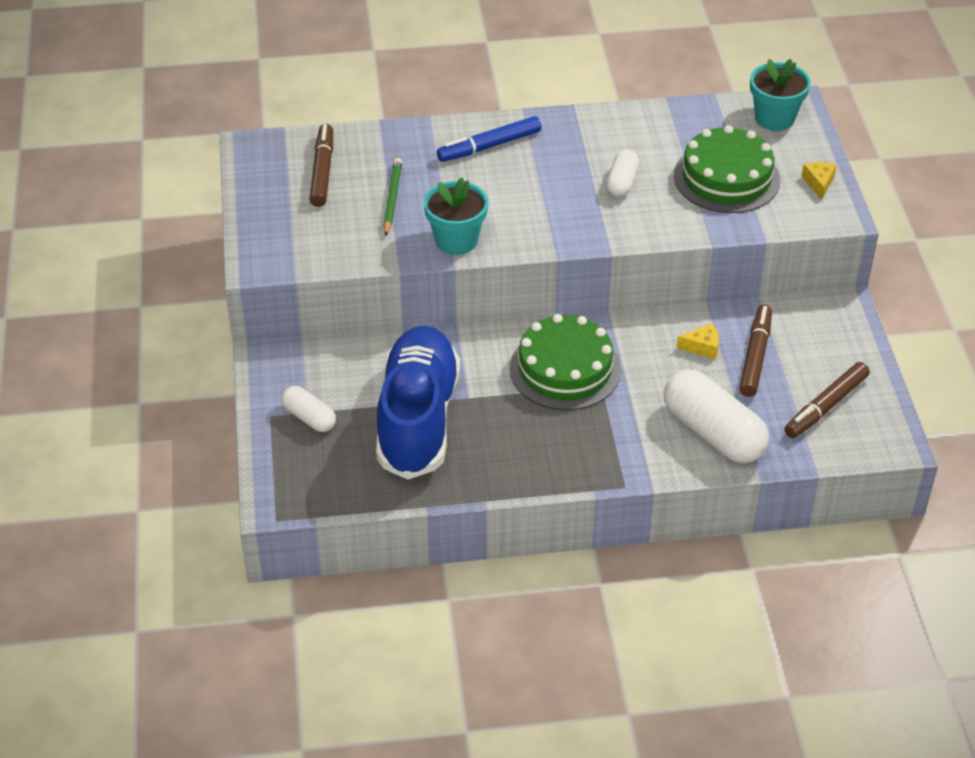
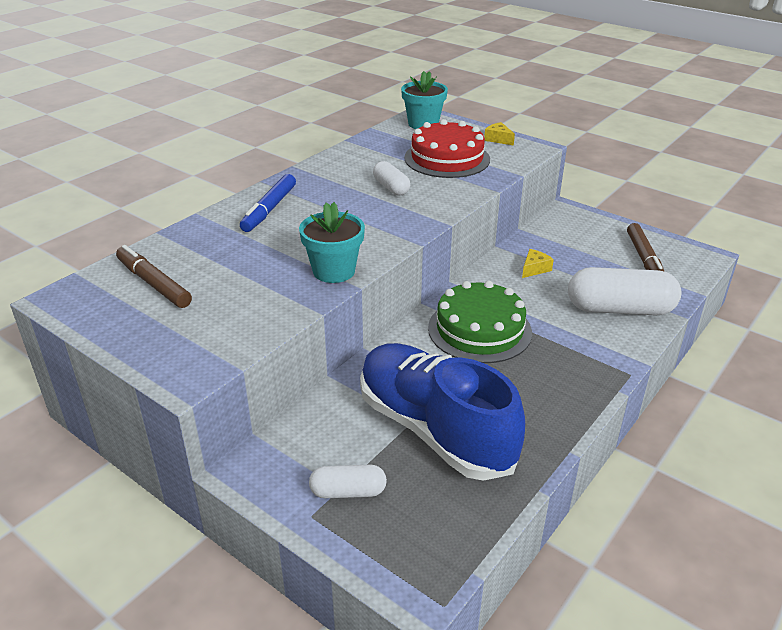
camera: 45 degrees left, 10 degrees down
(392, 198) = (242, 272): green pencil -> none
(726, 178) = (447, 158): green cake -> red cake
(755, 356) = (568, 257): brown marker -> none

